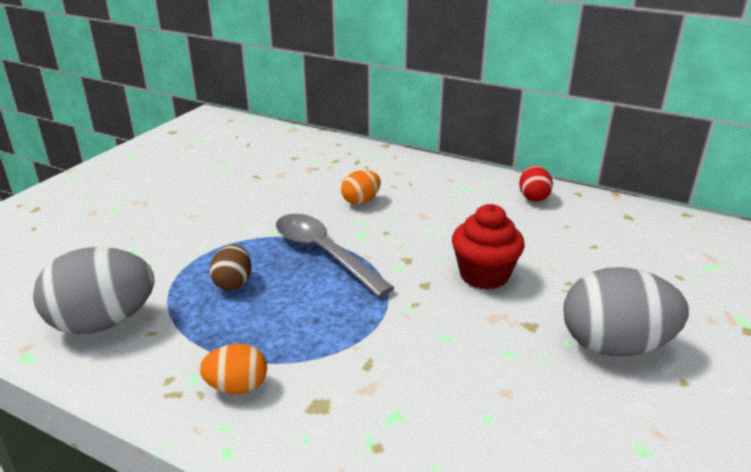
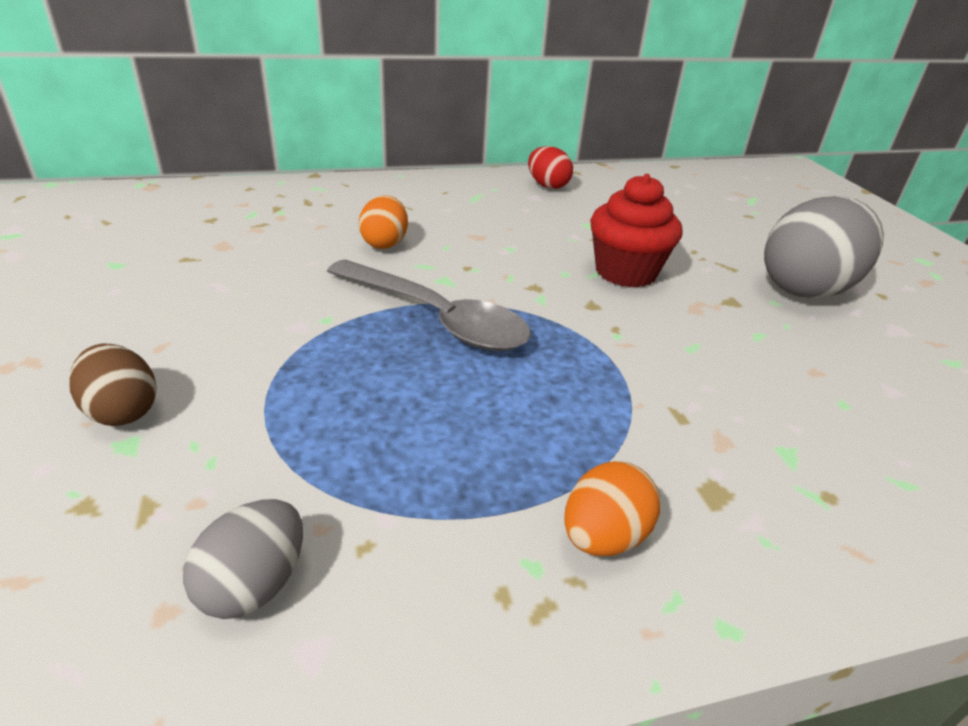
camera: 45 degrees left, 5 degrees up
(103, 322) = (254, 584): grey egg -> grey egg, size x0.52
(233, 283) = (379, 408): brown egg -> brown egg (122, 411)
(323, 253) = (437, 318): grey spoon -> grey spoon turned 150 degrees counterclockwise

